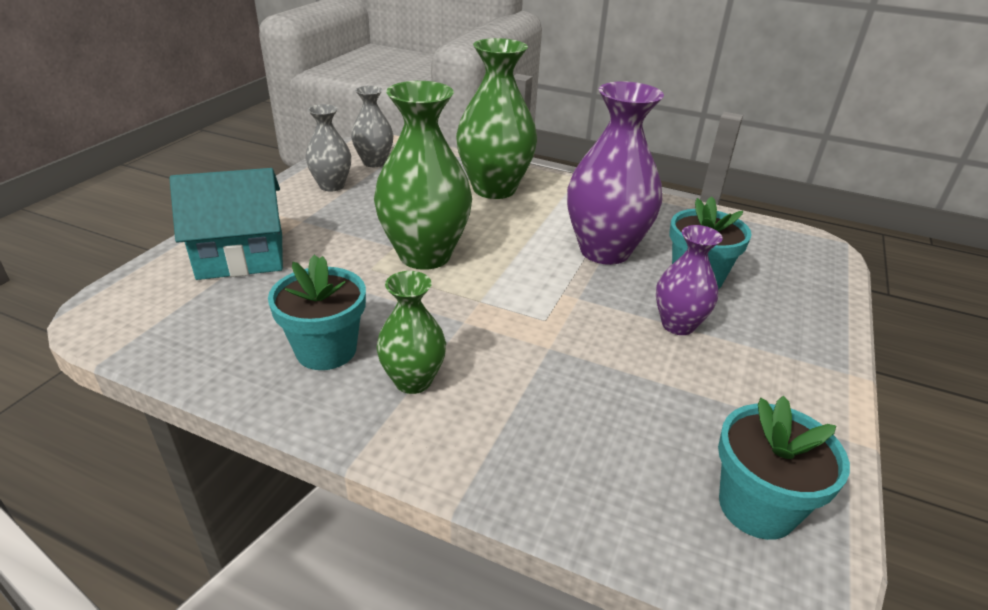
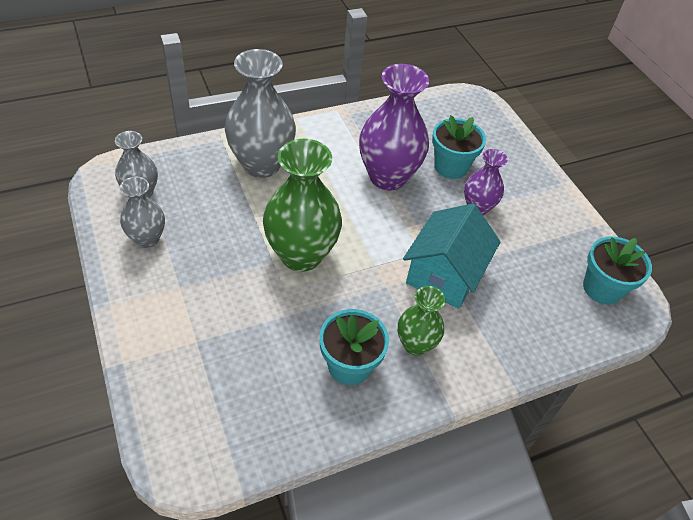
camera: 50 degrees left, 15 degrees up
(241, 255) = (190, 347): turquoise house -> turquoise house (444, 274)
(494, 189) = (261, 164): green vase -> grey vase

